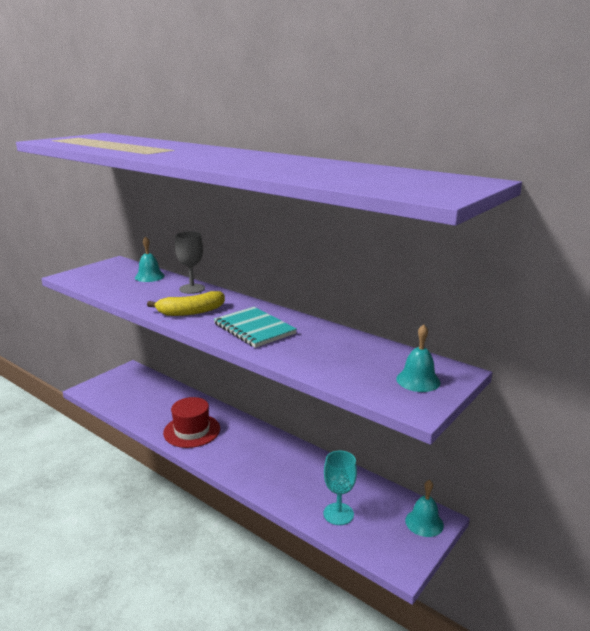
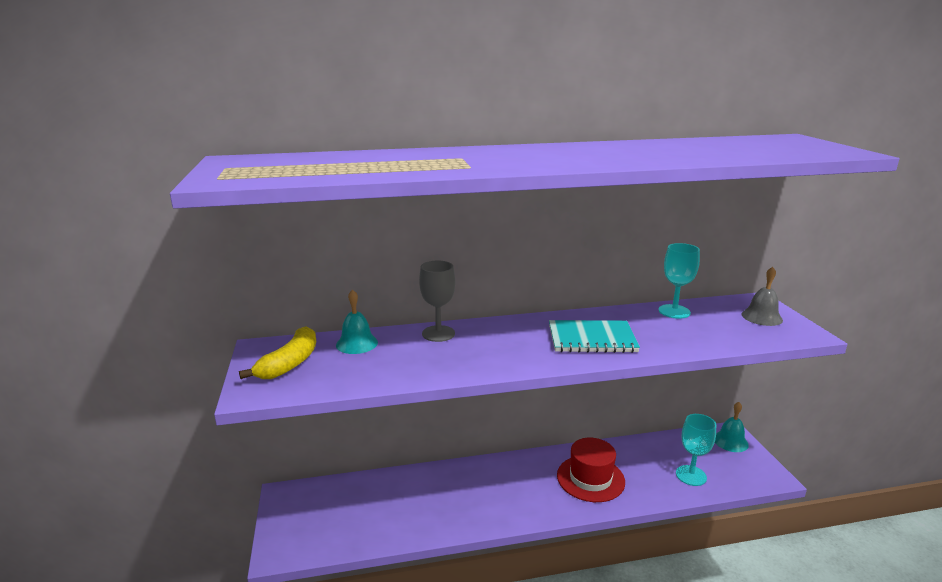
camera: 50 degrees left, 0 degrees up
(191, 312) = (505, 354): yellow banana -> yellow banana (290, 363)
(192, 431) = (480, 502): red hat -> red hat (590, 478)
(359, 343) = (674, 311): none -> turquoise goblet
(418, 380) = (761, 317): turquoise bell -> grey bell

